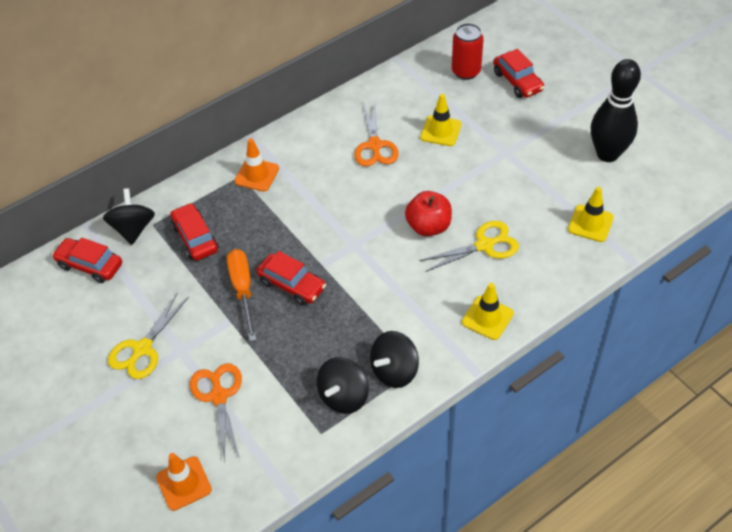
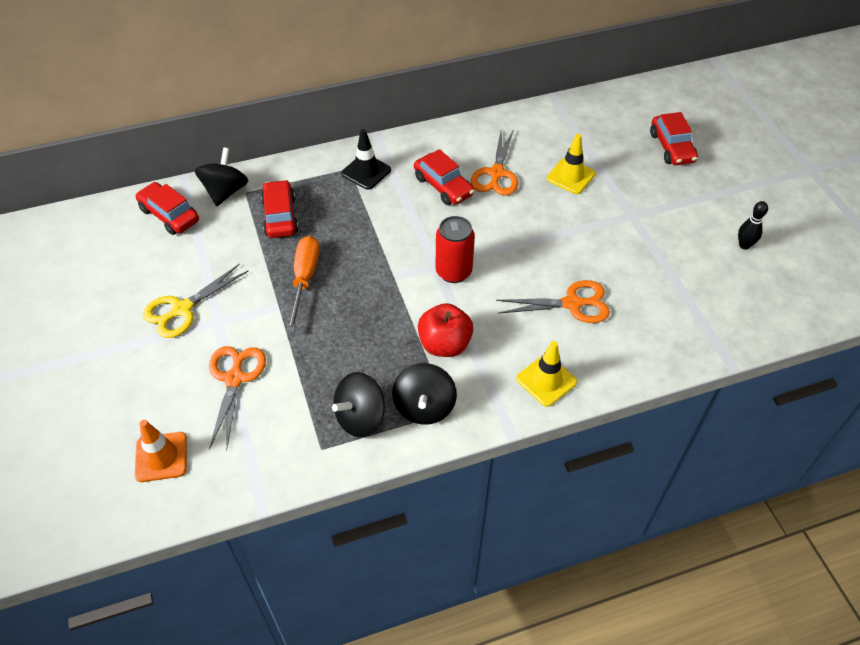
camera: 15 degrees right, 0 degrees up
(257, 175) = (366, 172): orange traffic cone -> black traffic cone
(292, 285) = (355, 288): red car -> red car (443, 186)
(394, 371) = (424, 407): black spinning top -> black spinning top turned 60 degrees counterclockwise
(428, 226) = (520, 268): red apple -> red apple (444, 344)
(466, 71) = (620, 125): red can -> red can (453, 272)
(484, 245) = (572, 304): yellow scissors -> orange scissors
(590, 223) = (698, 312): yellow traffic cone -> none
(607, 154) = (744, 245): black bowling pin -> black bowling pin, size x0.44

